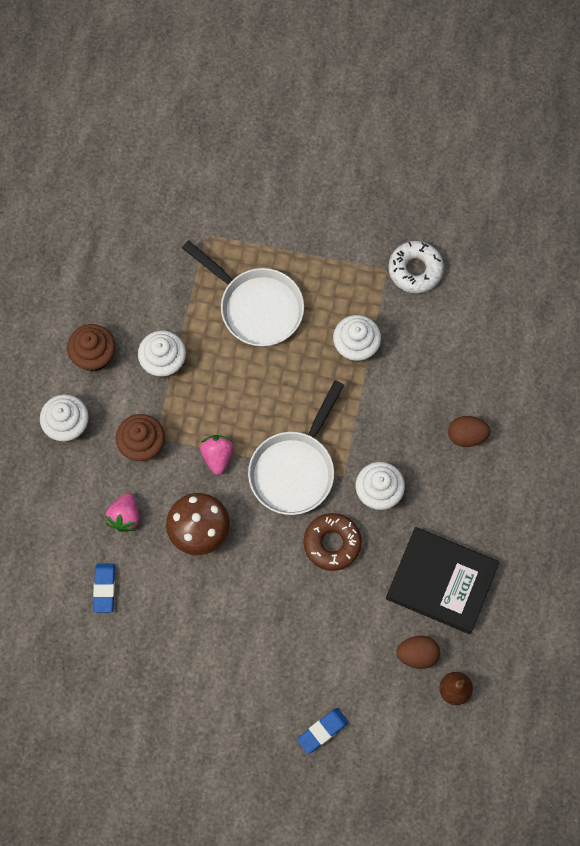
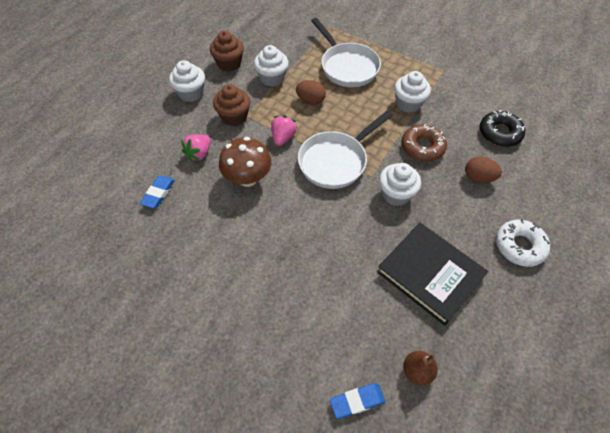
camera: 20 degrees right, 15 degrees down
(322, 731) = (280, 364): blue eraser -> blue eraser (357, 401)
(332, 543) = (346, 217): brown donut -> brown donut (422, 147)
(415, 270) = (464, 75): white donut -> white donut (519, 246)
(417, 654) = (391, 327): brown egg -> brown egg (310, 100)
(479, 357) = (499, 133): none -> black donut

